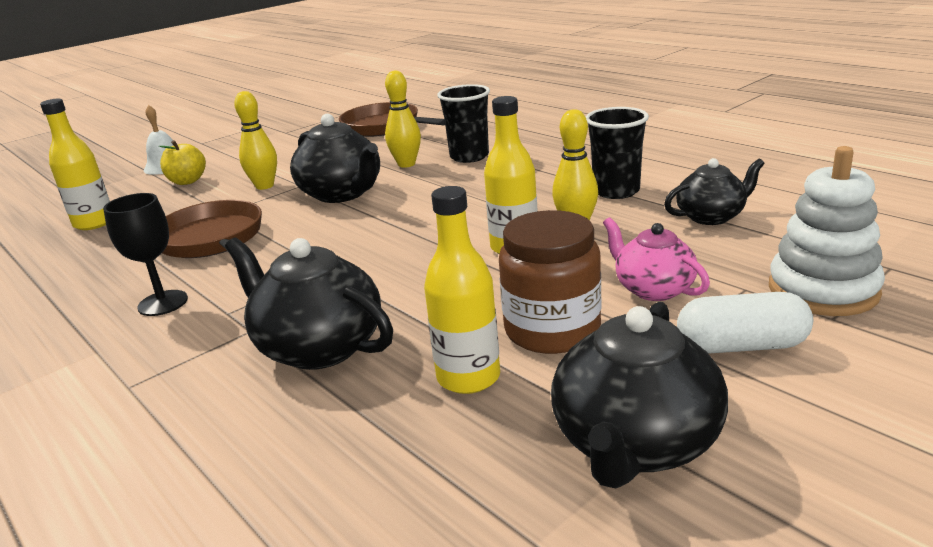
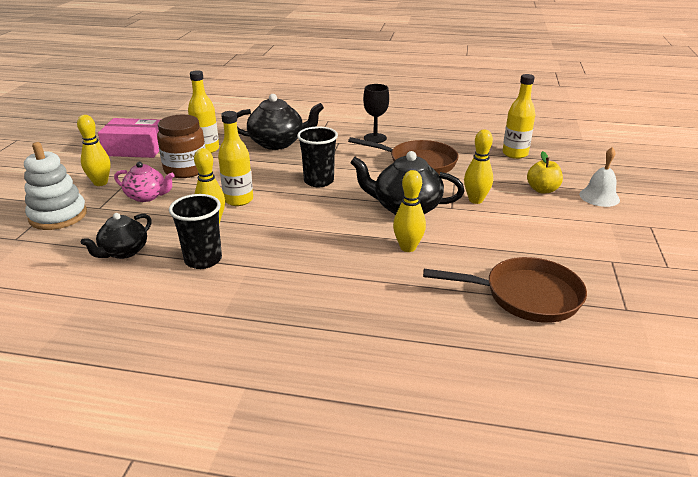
camera: 140 degrees right, 5 degrees up
(469, 157) = (366, 271): black cup -> black cup (319, 181)
(635, 443) = (135, 149): black teapot -> pink box
(741, 346) = (100, 183): white capsule -> yellow bowling pin

